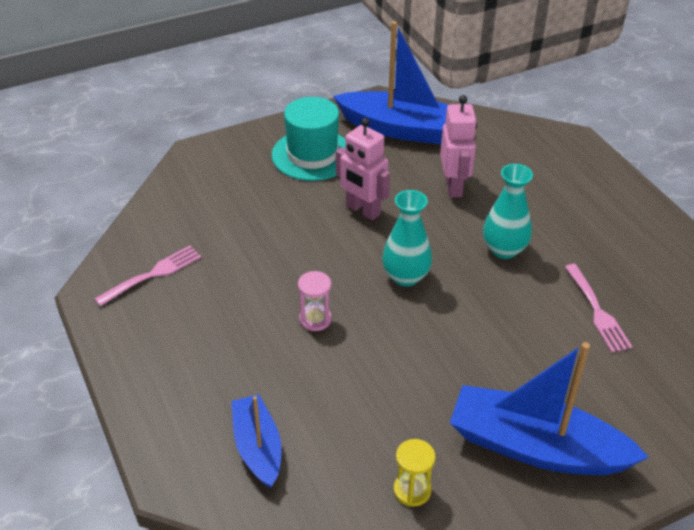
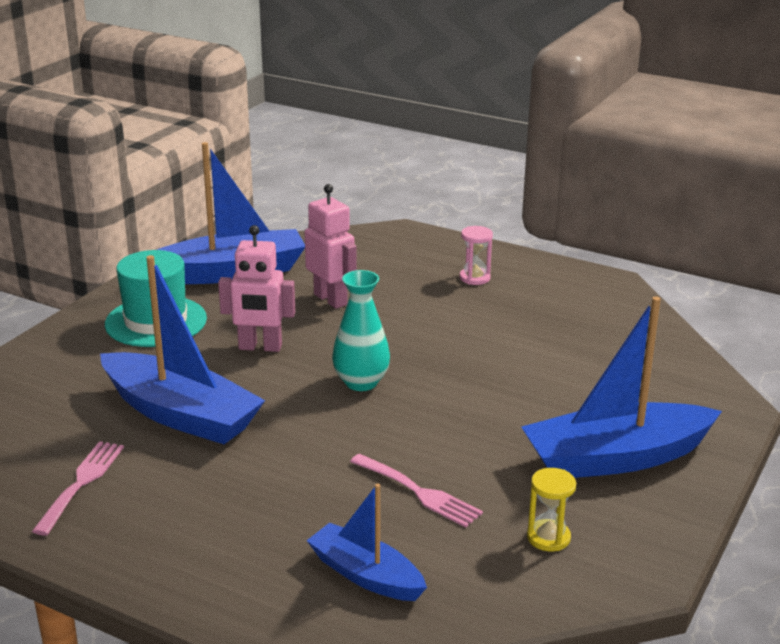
camera: 35 degrees left, 15 degrees down
(259, 246) = (181, 414): none -> blue boat
(315, 319) = (308, 449): pink hourglass -> pink hourglass (474, 278)
(504, 249) = (429, 329): turquoise vase -> none
(597, 311) = (557, 343): pink fork -> pink fork (418, 492)

